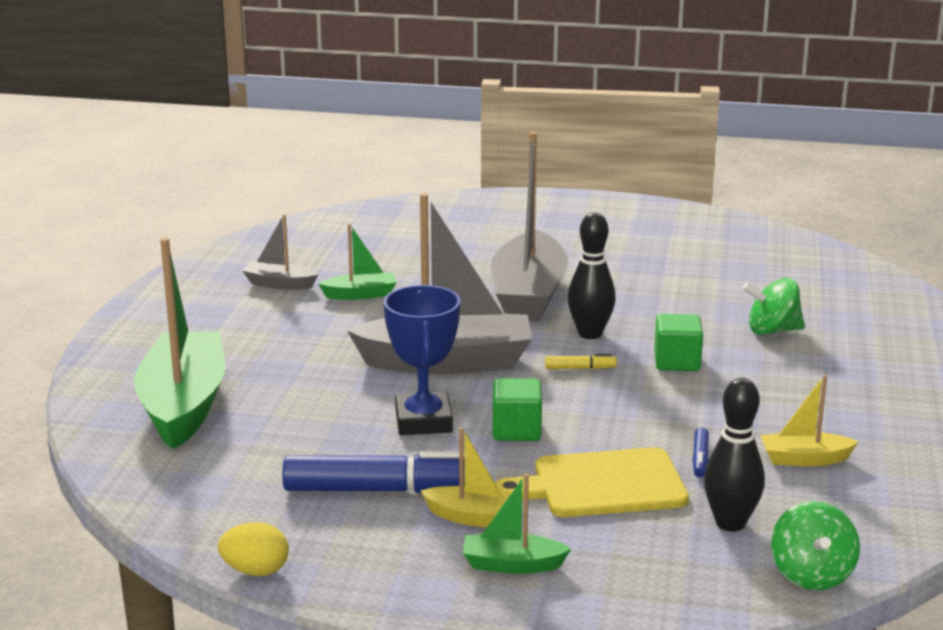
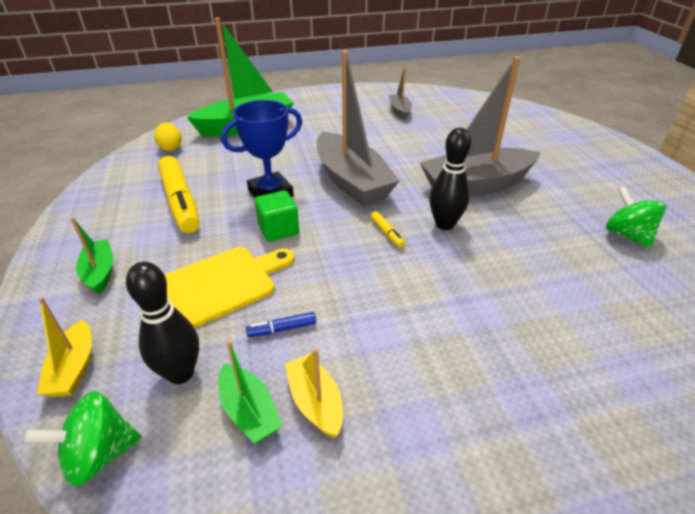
camera: 65 degrees right, 15 degrees up
(255, 571) = (85, 189): yellow egg -> yellow egg (171, 148)
(360, 295) = (412, 134): green boat -> green boat (249, 411)
(382, 490) = (180, 202): blue marker -> yellow marker
(472, 518) = (156, 241): yellow boat -> yellow boat (74, 368)
(601, 485) = (218, 285): yellow cutting board -> yellow cutting board turned 90 degrees clockwise
(677, 362) = (438, 277): green cube -> none
(772, 331) = (553, 322): green spinning top -> green spinning top (627, 235)

